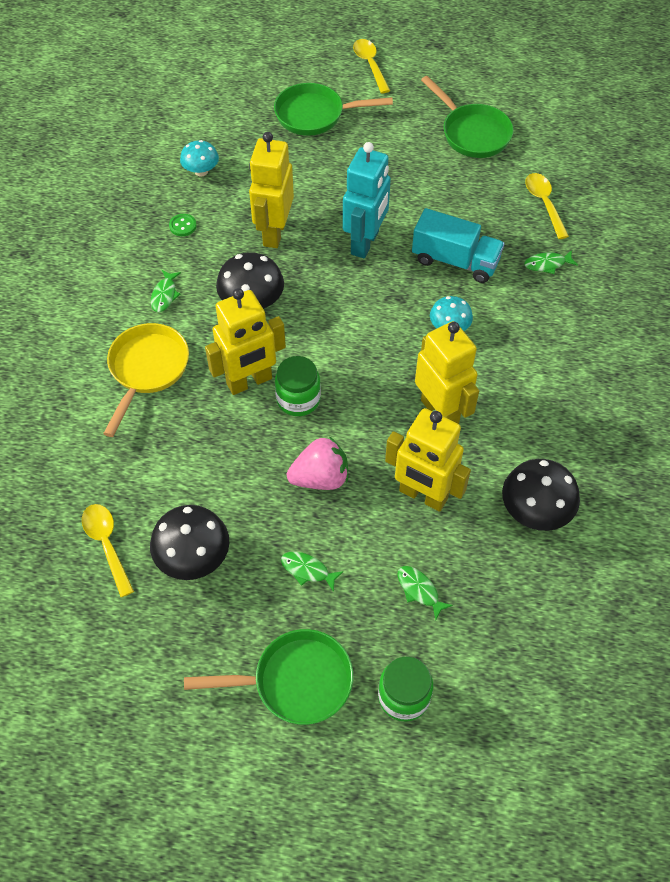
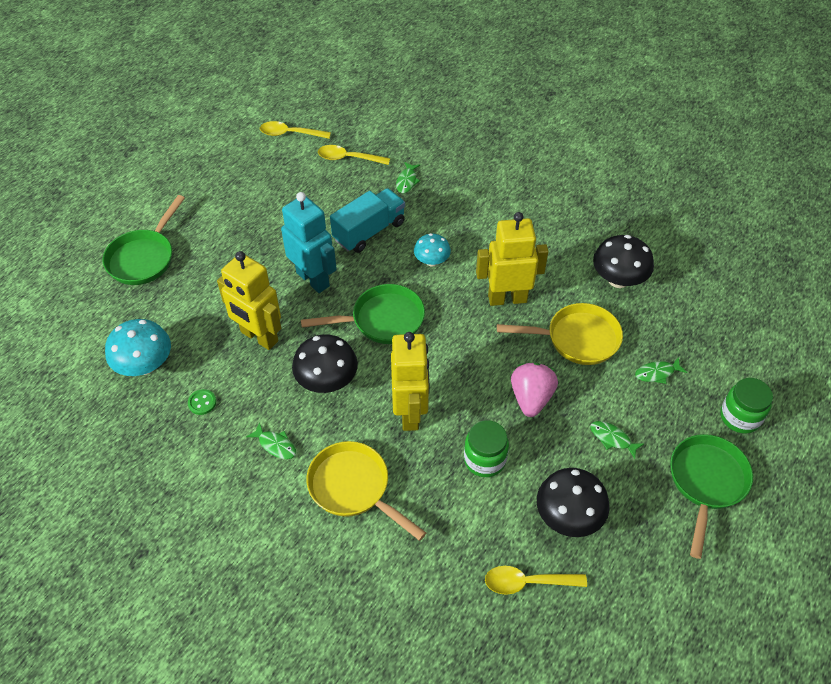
camera: 65 degrees left, 5 degrees down
(201, 171) = (145, 365): turquoise mushroom -> turquoise mushroom, size x1.59
(298, 399) = (447, 385): green jar -> green jar (484, 459)
(307, 570) = (612, 438): green fish -> green fish turned 75 degrees clockwise
(370, 65) = (116, 199): yellow spoon -> yellow spoon (290, 134)
(423, 495) = (577, 339): yellow robot -> yellow pan
(472, 133) = (246, 168): green pan -> green pan (382, 320)

